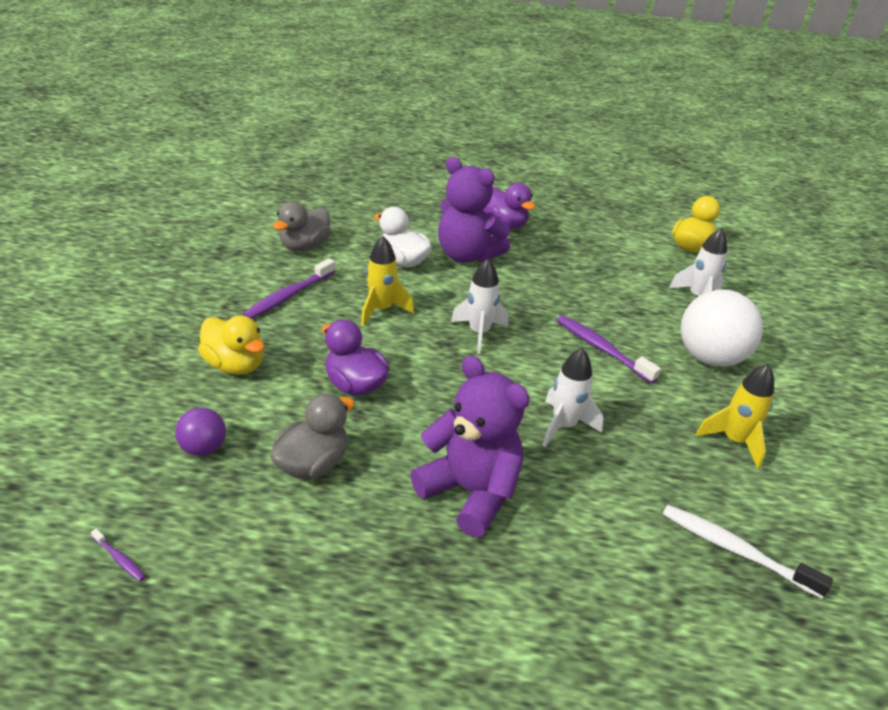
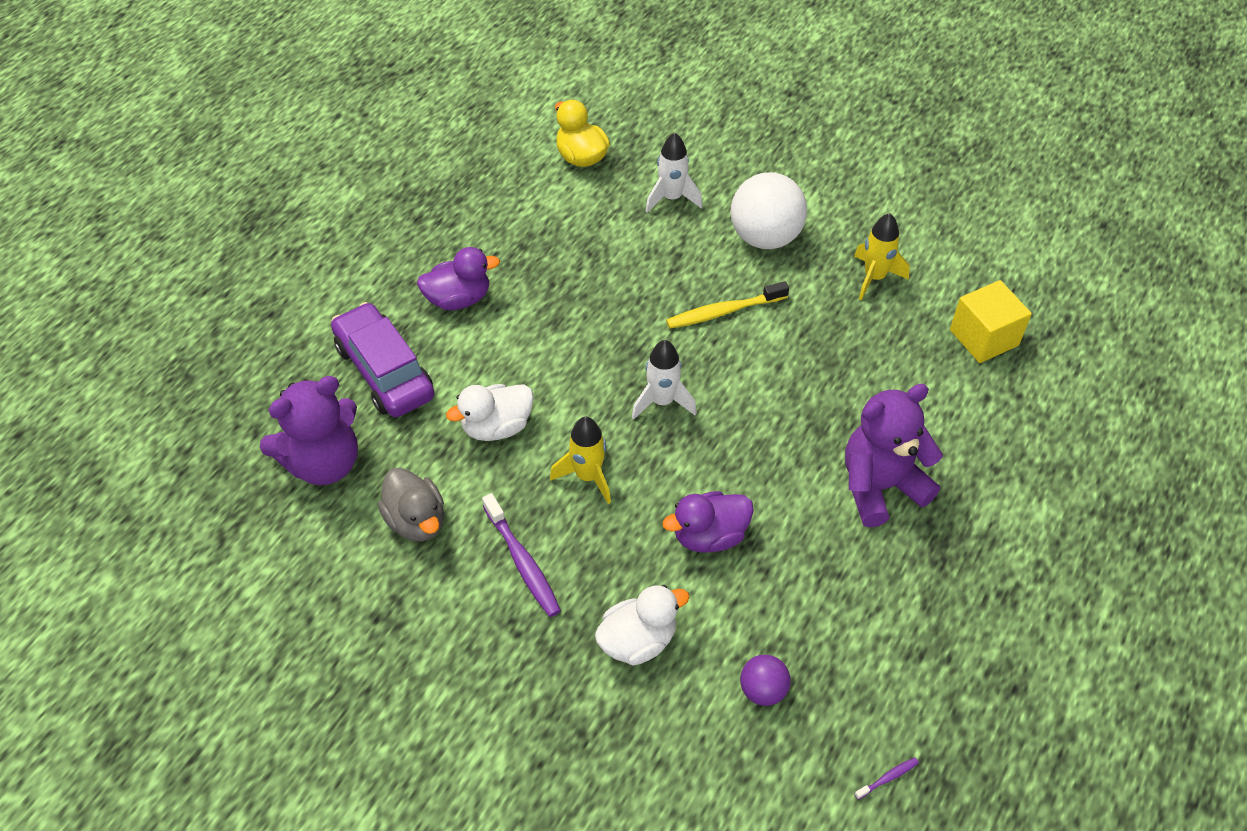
camera: 65 degrees left, 15 degrees up
(235, 365) = (638, 641): yellow duck -> white duck
(313, 464) = (812, 599): grey duck -> none
(421, 210) = (385, 371): none -> purple car
(467, 255) = (510, 360): purple teddy bear -> purple teddy bear (324, 463)
(564, 426) = (821, 387): white rocket -> none
(602, 349) = (724, 311): purple toothbrush -> yellow toothbrush
(735, 550) = (984, 337): white toothbrush -> yellow cube

